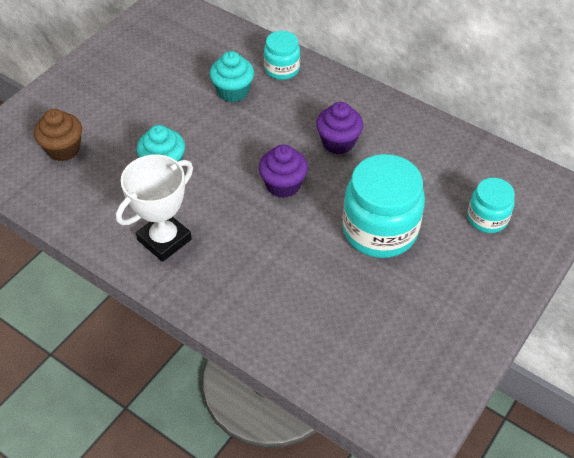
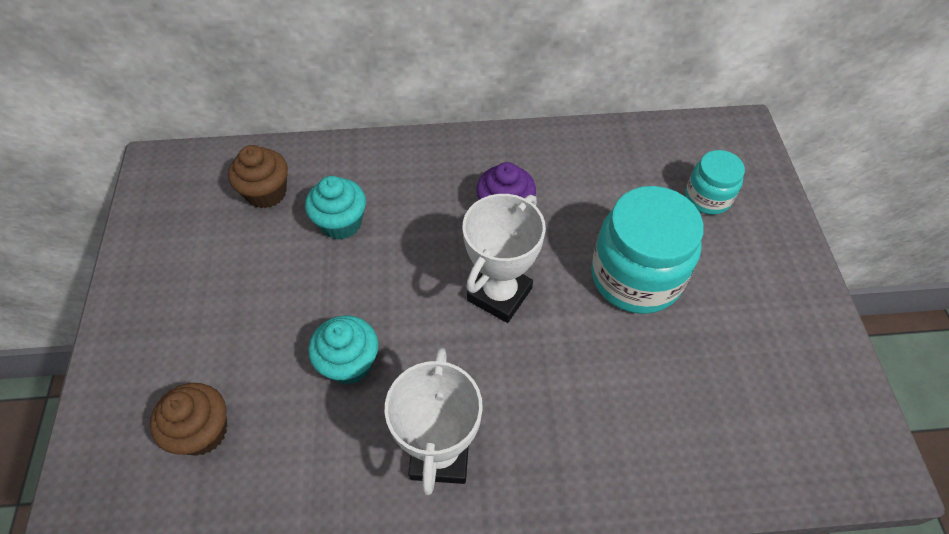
camera: 40 degrees left, 5 degrees up
(208, 51) = (266, 193): none -> brown cupcake
(282, 69) = (369, 165): turquoise jar -> none
(283, 185) = (499, 294): purple cupcake -> white trophy

